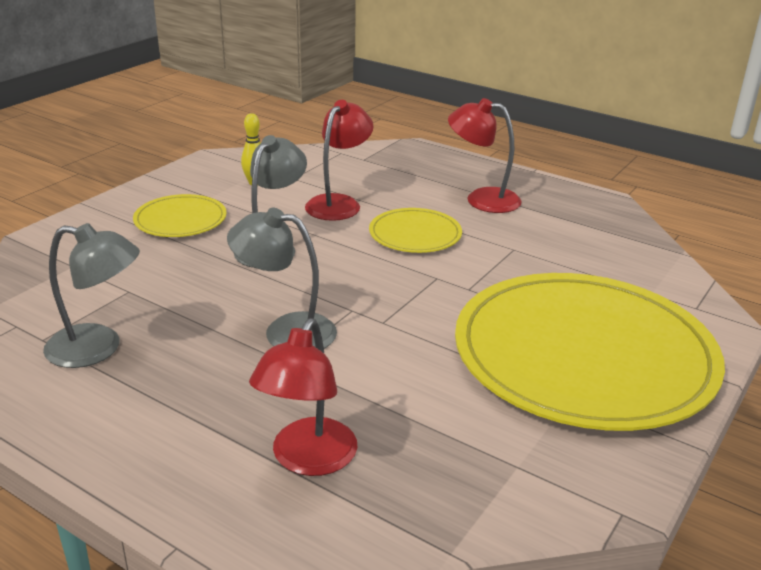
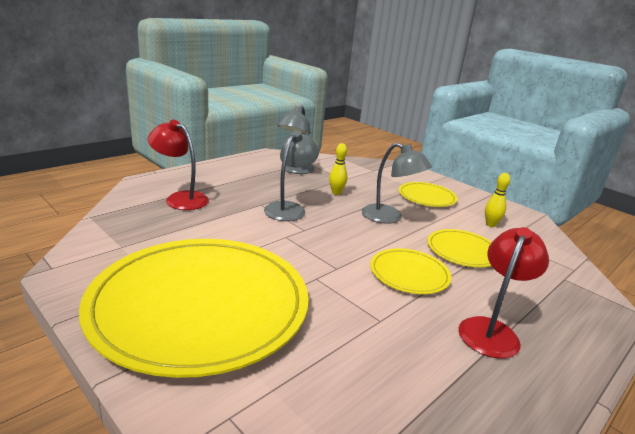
camera: 100 degrees right, 5 degrees down
(199, 294) = (336, 193): none -> yellow bowling pin
(338, 203) = (462, 251): red lamp -> yellow plate

